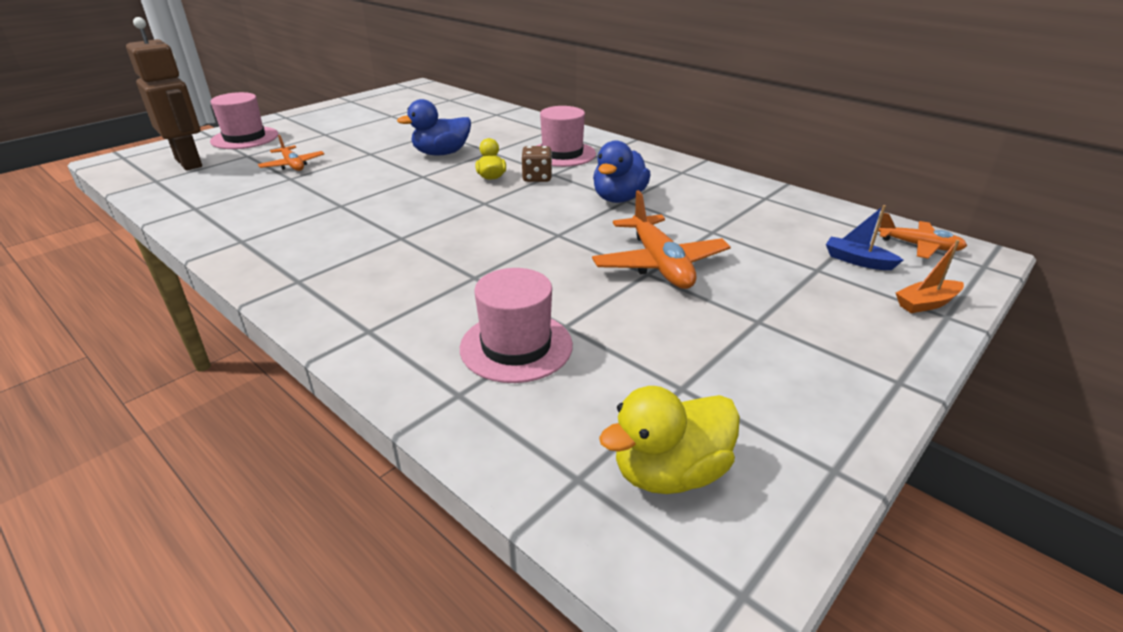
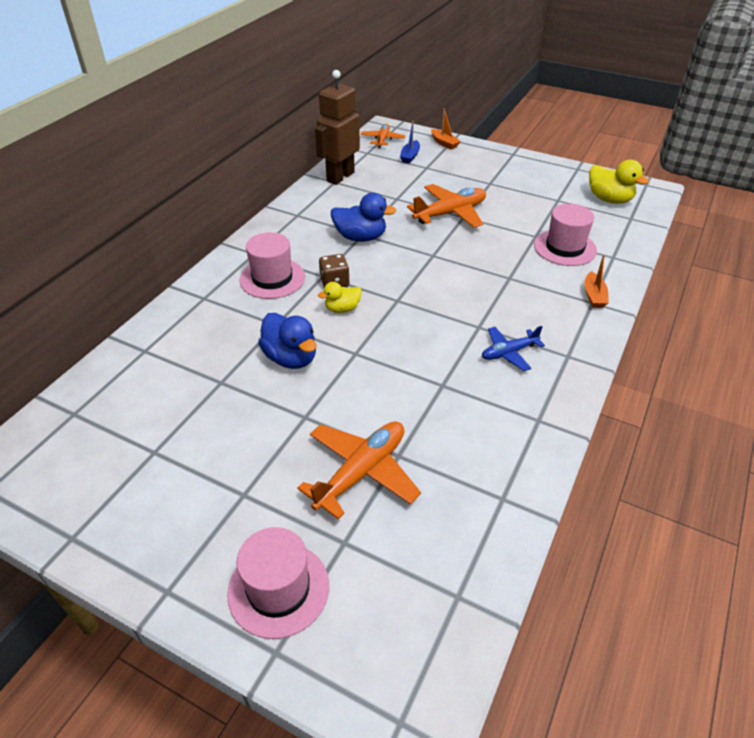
camera: 105 degrees left, 10 degrees up
(189, 163) = (390, 598): brown robot -> brown robot (340, 177)
(293, 165) = (361, 472): orange plane -> orange plane, size x1.66
(343, 246) = (509, 353): none -> blue plane
(380, 336) = (594, 296): none -> orange boat

